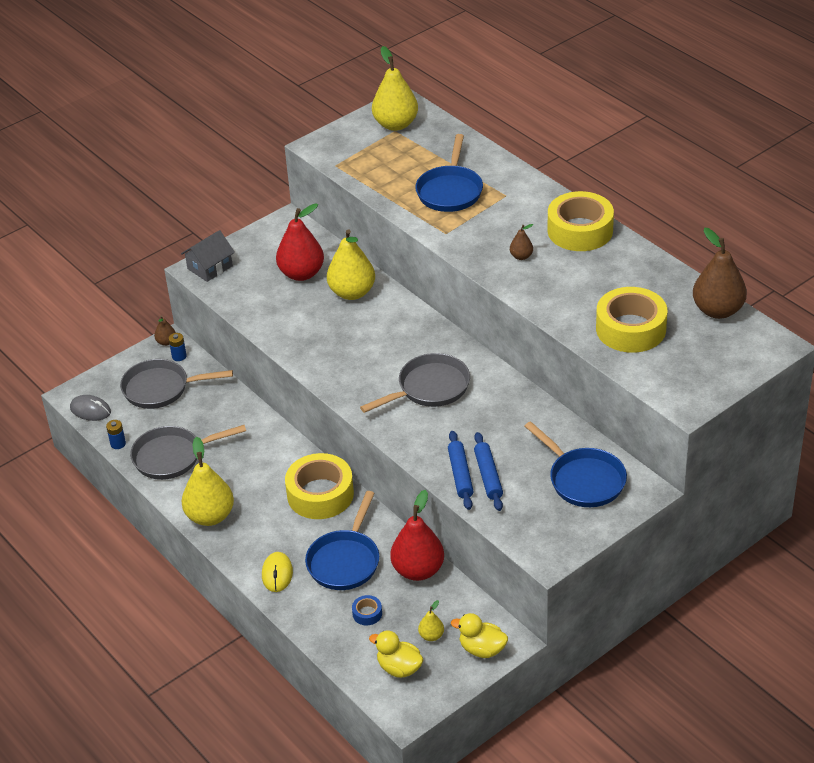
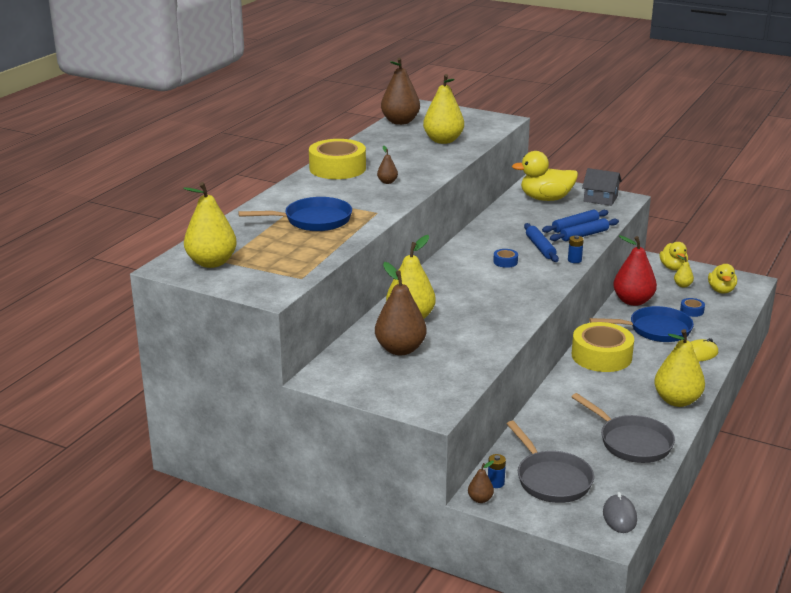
camera: 115 degrees left, 15 degrees down
(118, 444) = (646, 481): blue battery -> blue battery (574, 260)
(210, 267) = (426, 404): grey house -> grey house (600, 199)
(301, 273) = (400, 349): red pear -> brown pear
(429, 388) = (505, 262): grey pan -> blue tape
(448, 426) = (540, 248): none -> blue rolling pin
(583, 479) = (546, 199): blue pan -> yellow duck
(630, 329) = (443, 140): yellow tape -> yellow pear

